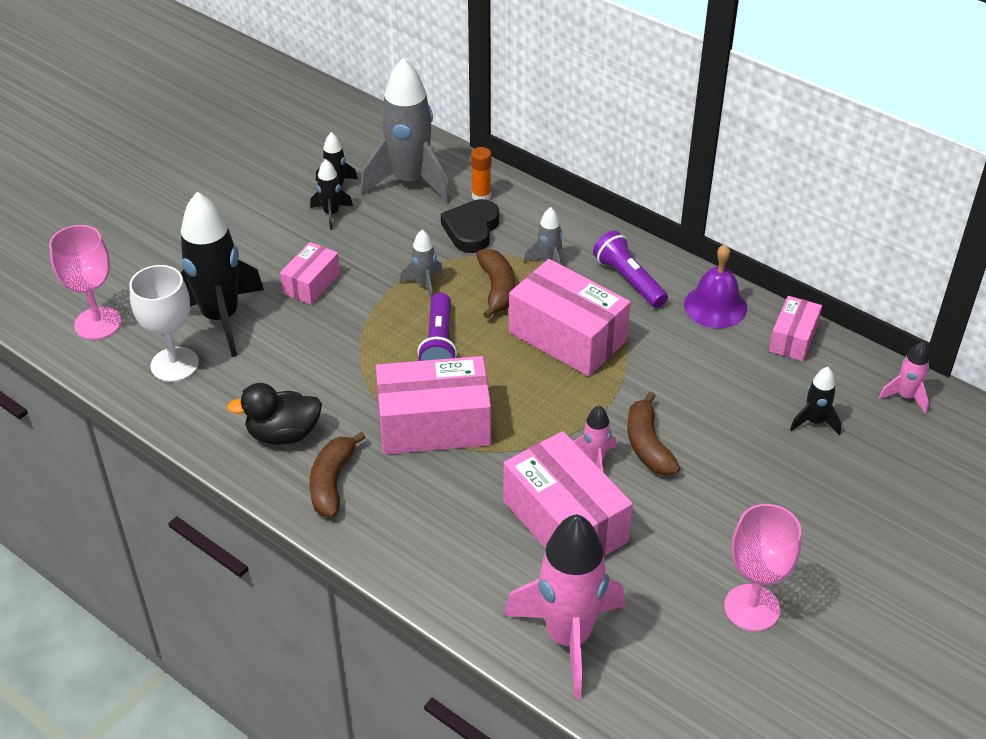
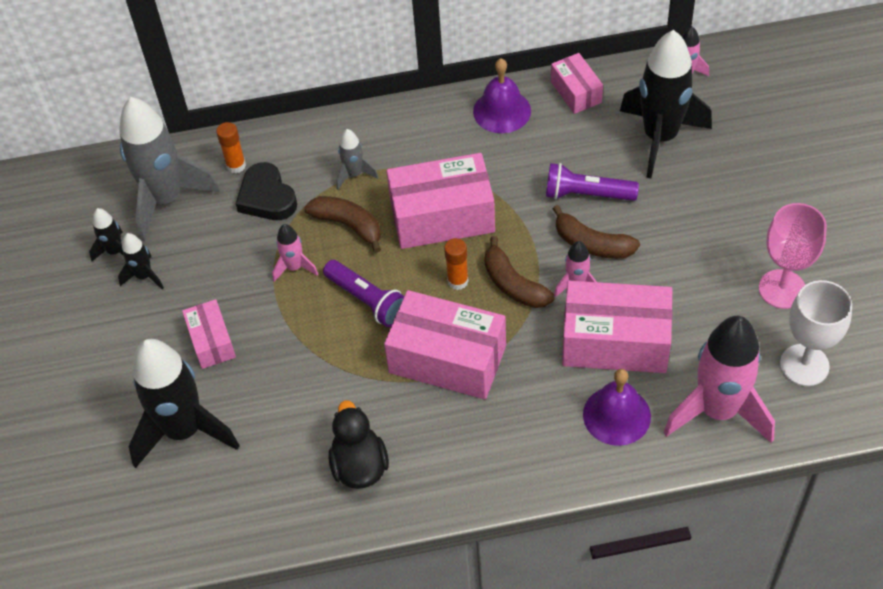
camera: 45 degrees left, 10 degrees up
(98, 323) = (92, 527): pink goblet -> none
(174, 364) = (203, 497): white goblet -> white goblet (804, 365)
(283, 434) = (359, 466): black duck -> black duck turned 135 degrees clockwise
(332, 482) = (442, 464): brown banana -> brown banana (513, 284)
(424, 285) = (294, 267): grey rocket -> pink rocket
(434, 424) = (447, 359): pink box -> pink box turned 75 degrees clockwise
(491, 567) = (616, 415): none -> purple bell
(515, 384) = (458, 281): none -> orange glue stick
(629, 280) = (424, 140): purple flashlight -> purple flashlight (586, 194)
(814, 422) = (660, 138): black rocket -> black rocket, size x2.17

